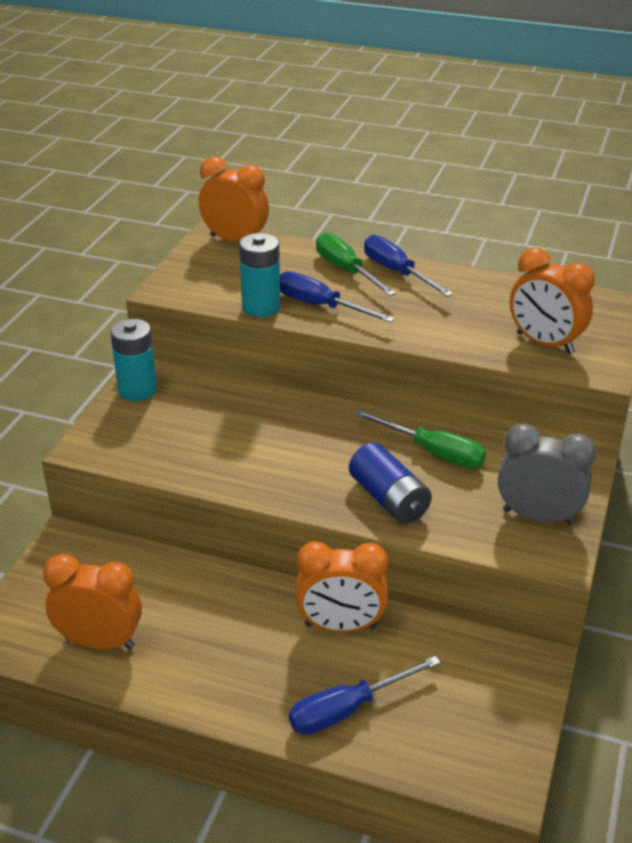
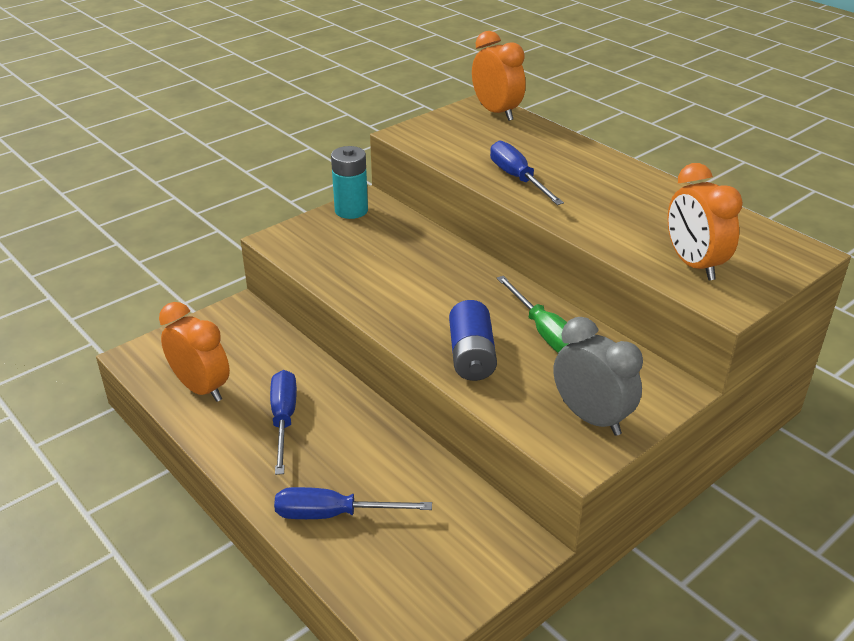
camera: 30 degrees right, 0 degrees up
(261, 307) = (467, 166): turquoise battery -> none
(340, 626) = (384, 449): orange clock -> none
(346, 270) = (568, 157): green screwdriver -> none
(397, 272) = (612, 170): blue screwdriver -> blue screwdriver (284, 419)

